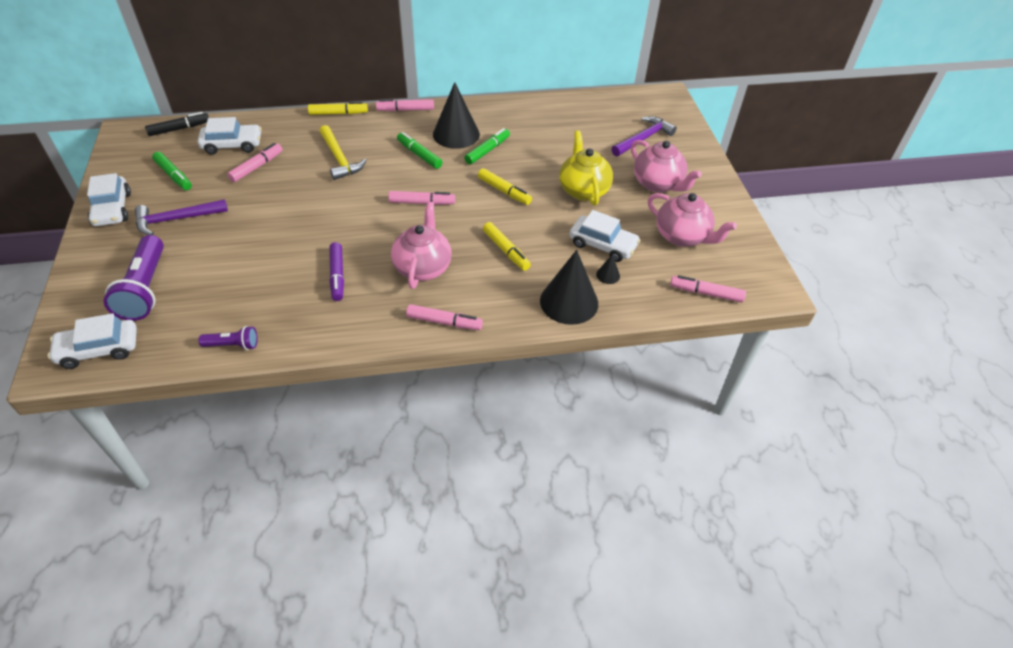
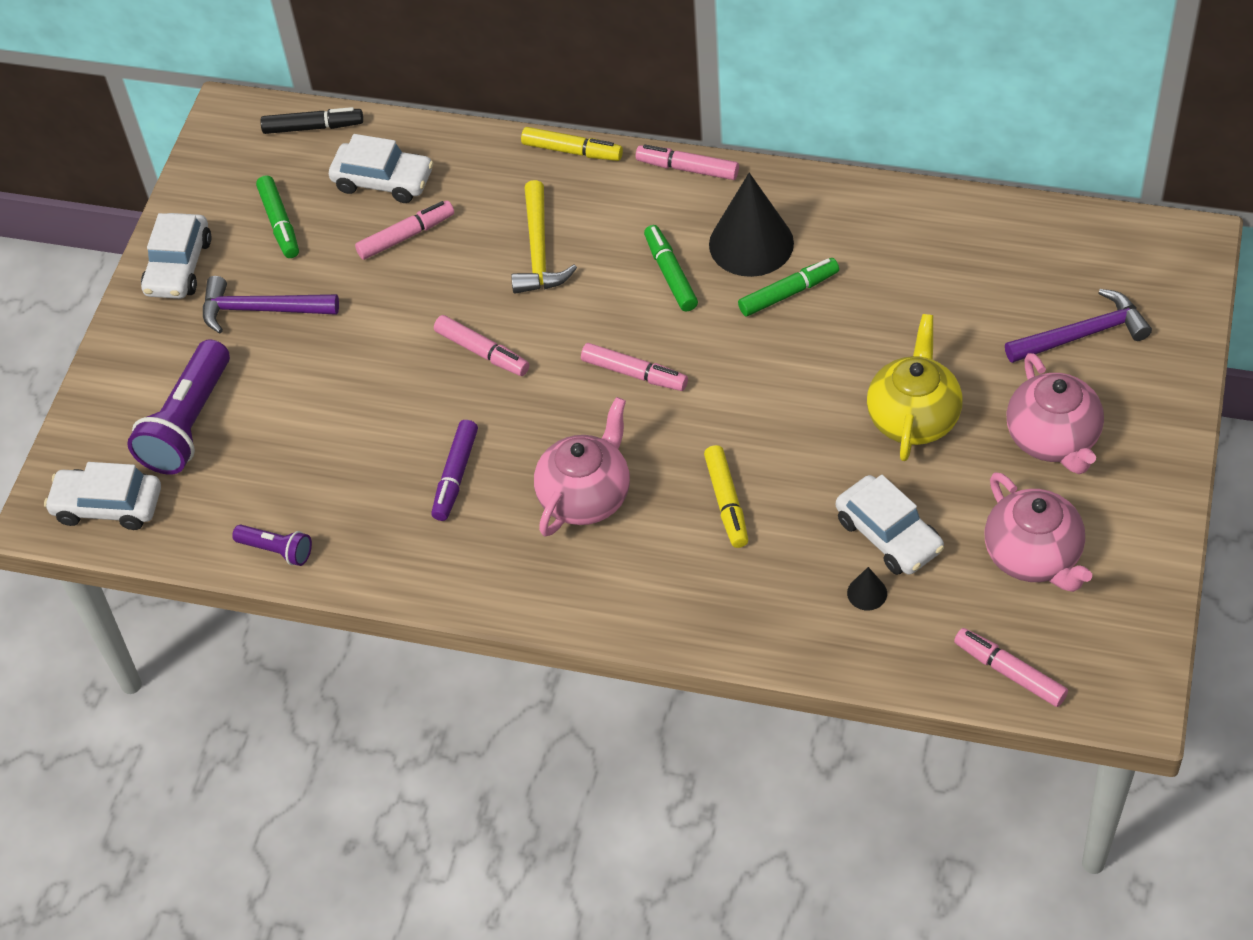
camera: 30 degrees right, 5 degrees up
(444, 322) = (577, 601): pink marker -> pink marker (482, 352)
(504, 191) = (777, 385): yellow marker -> none
(569, 302) = (780, 622): black cone -> none

